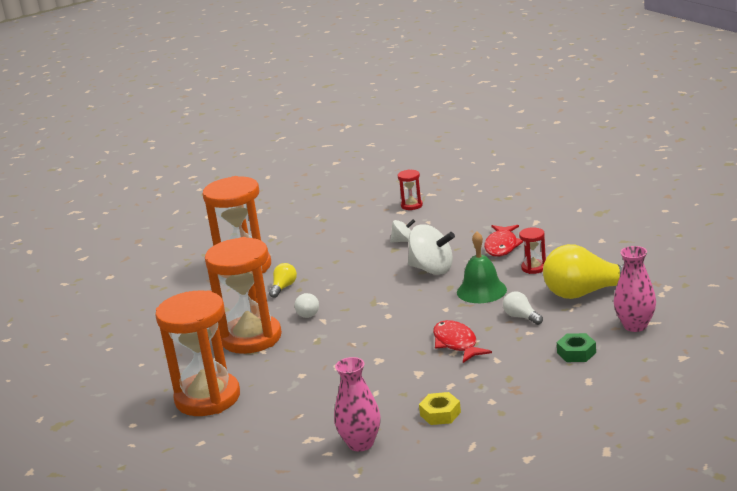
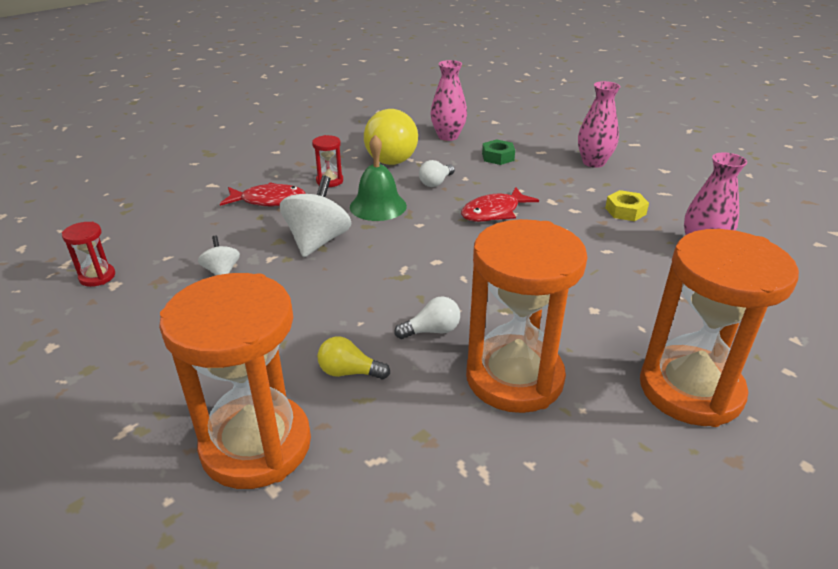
camera: 105 degrees left, 10 degrees up
(555, 412) = (593, 162): none -> pink vase

